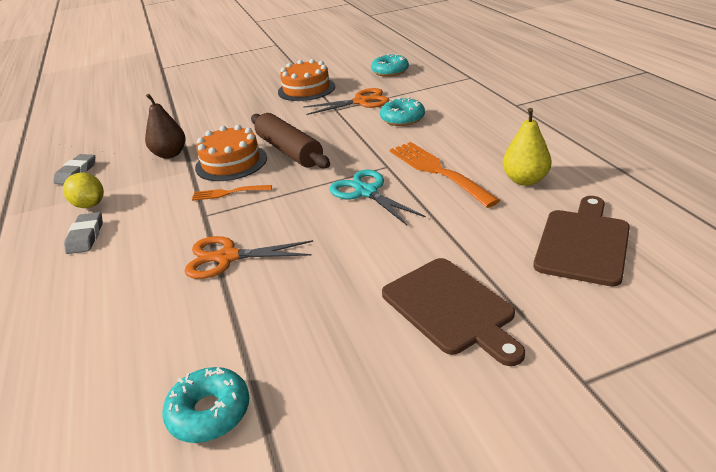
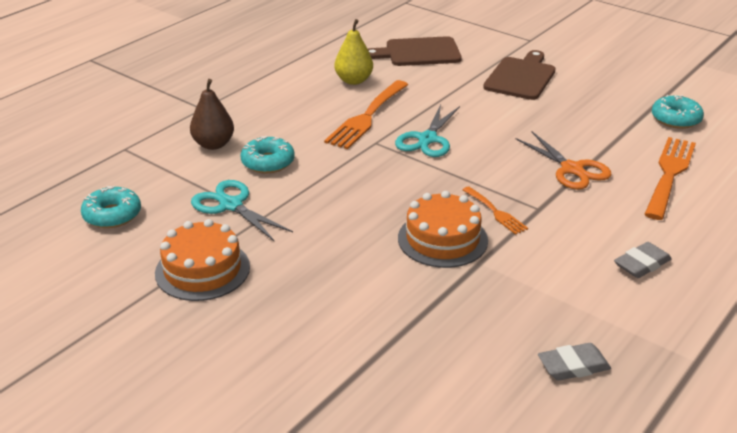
camera: 125 degrees left, 0 degrees up
(89, 205) = (606, 299): yellow lemon -> none
(137, 324) = (669, 174): none -> orange fork
(170, 154) = (464, 302): brown pear -> brown pear (213, 144)
(289, 151) = (388, 209): brown rolling pin -> none
(361, 101) = (231, 205): orange scissors -> turquoise scissors

